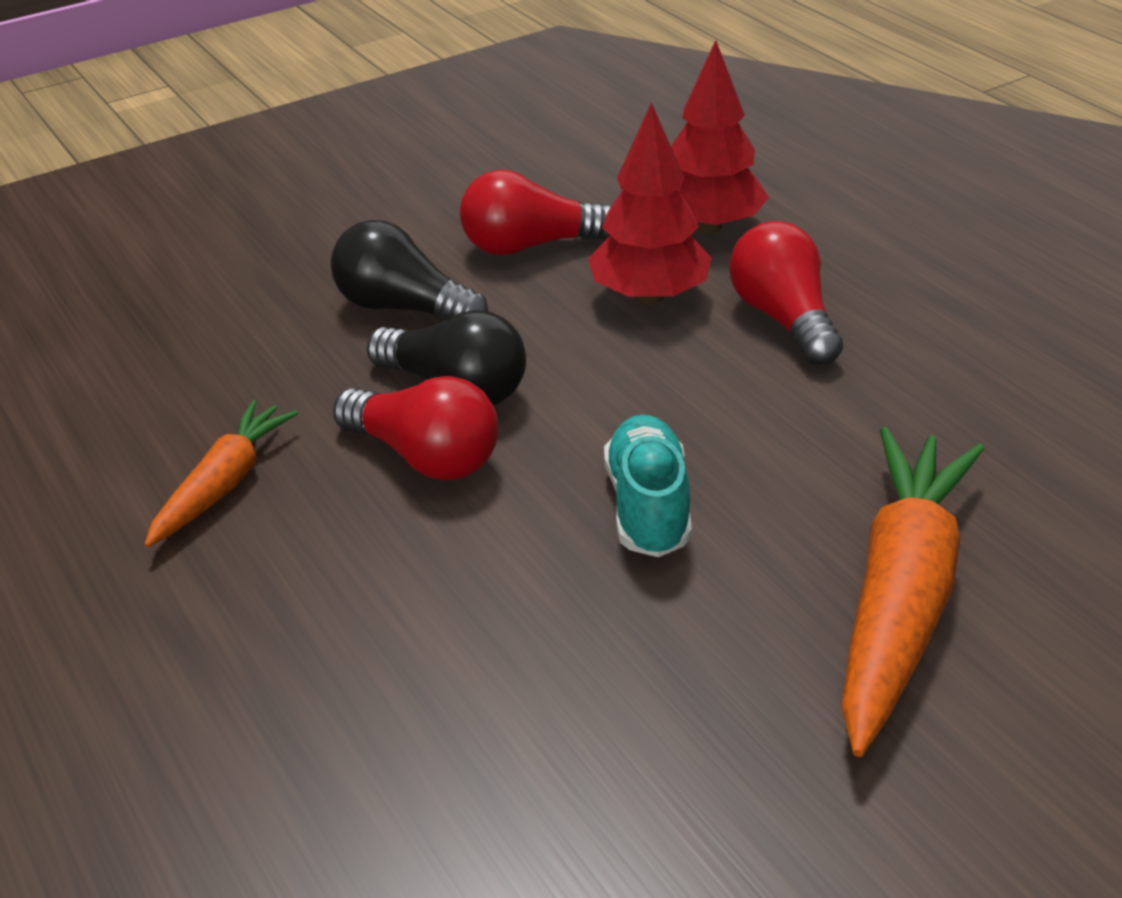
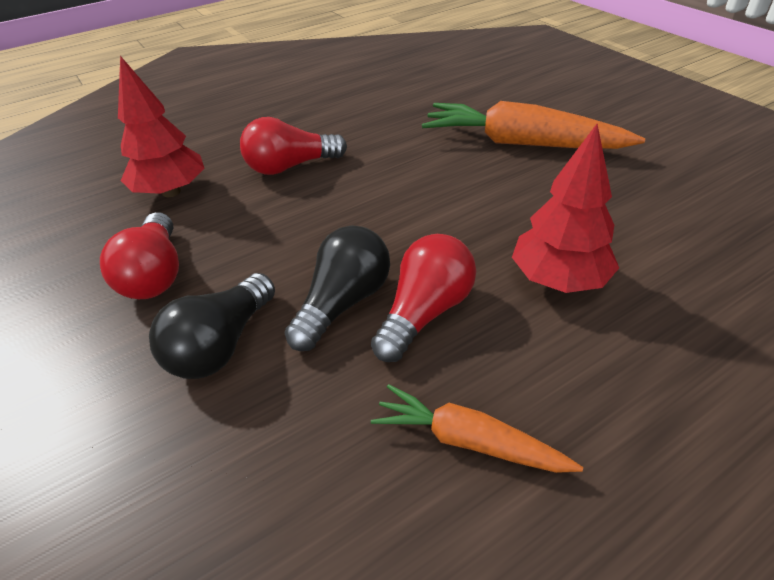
camera: 90 degrees left, 5 degrees up
(648, 507) = (467, 213): turquoise shoe -> none
(649, 296) = (249, 215): red tree -> red tree (558, 280)

